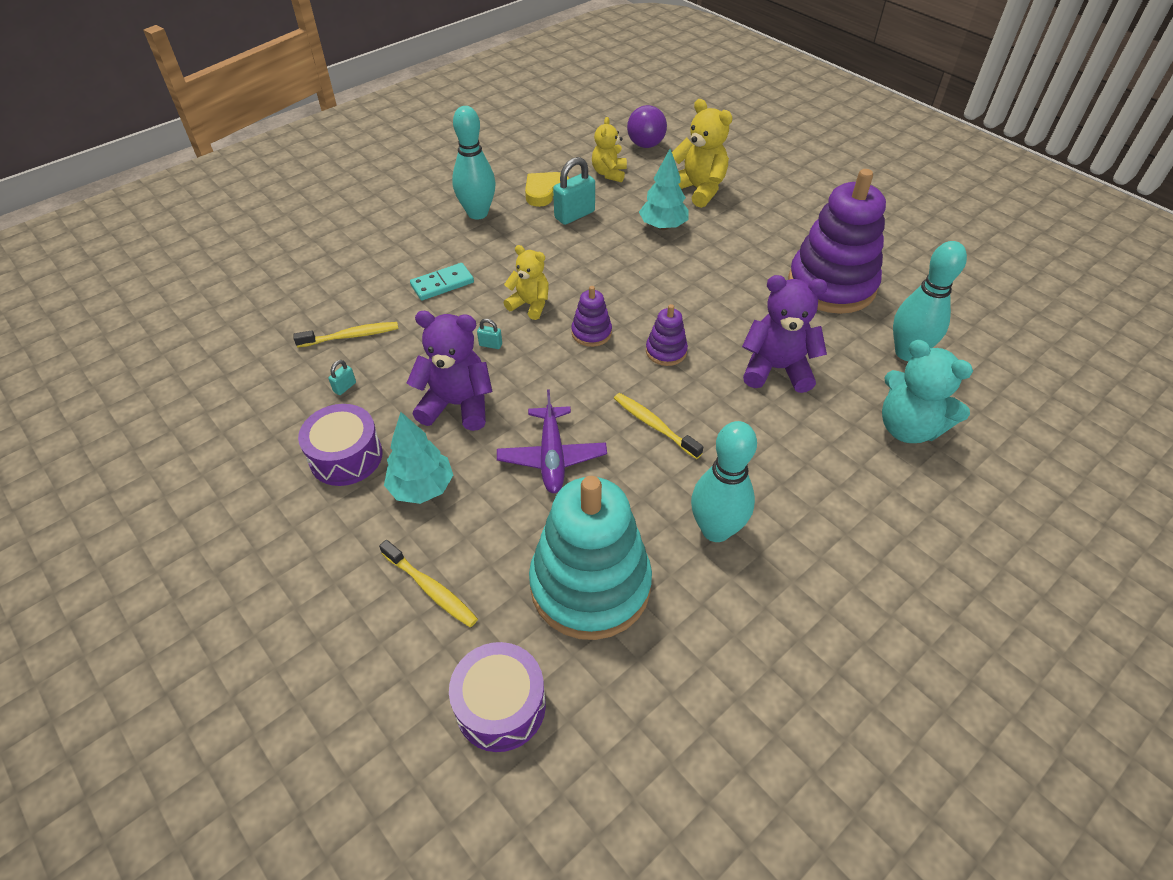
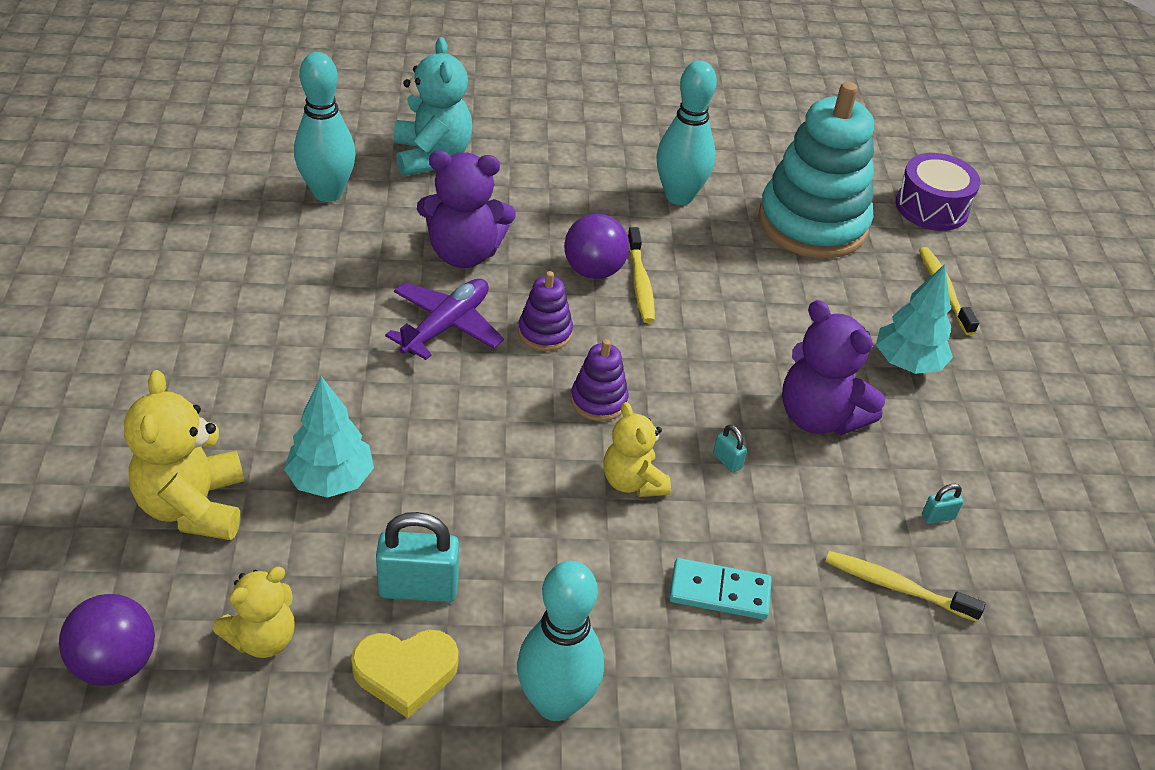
camera: 145 degrees left, 5 degrees down
(346, 456) = (971, 436): purple drum -> none
(552, 457) = (762, 316): purple plane -> purple plane (446, 326)
(691, 413) = (593, 271): none -> purple ball
(776, 369) = (464, 253): purple teddy bear -> purple teddy bear turned 45 degrees counterclockwise
(831, 285) = (276, 282): purple stacking toy -> none

